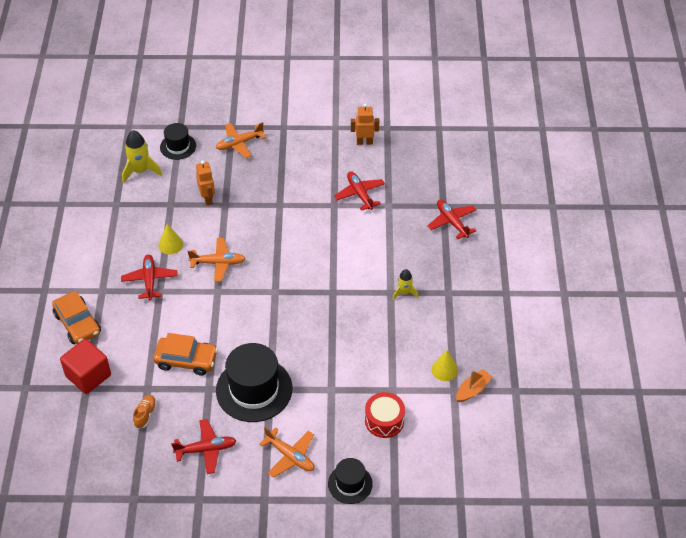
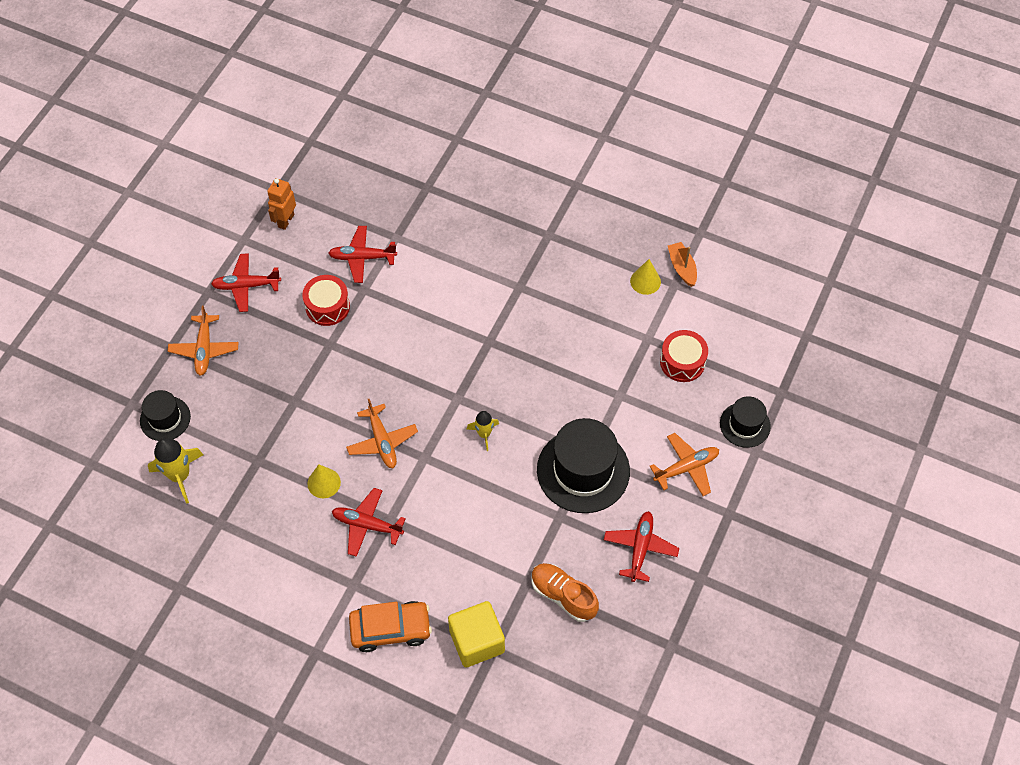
camera: 65 degrees left, 10 degrees up
(88, 376) = (477, 641): red cube -> yellow cube
(145, 414) = (563, 596): orange shoe -> orange shoe, size x1.61
(186, 360) = (508, 526): orange car -> none
(207, 199) = (274, 416): orange robot -> none
(218, 263) = (382, 441): orange plane -> orange plane turned 135 degrees clockwise
(308, 191) = (327, 306): none -> red drum
(404, 292) = (527, 274): yellow rocket -> yellow rocket (484, 434)
(452, 222) = (454, 189): red plane -> red plane (246, 286)

